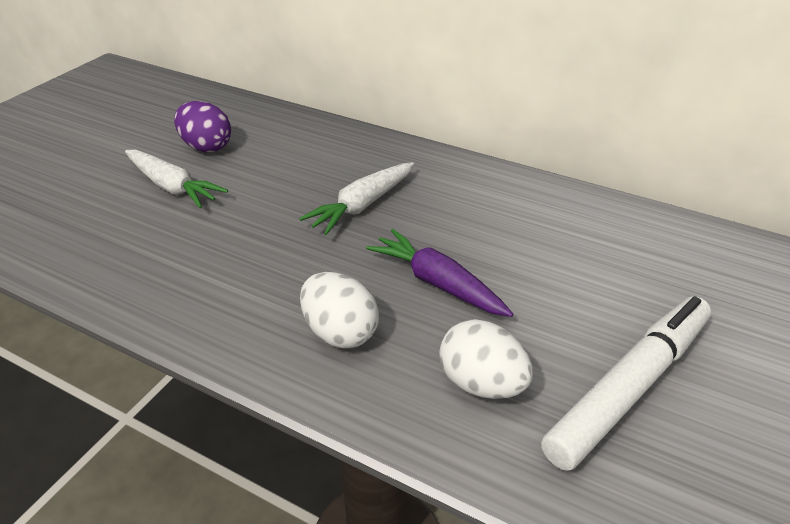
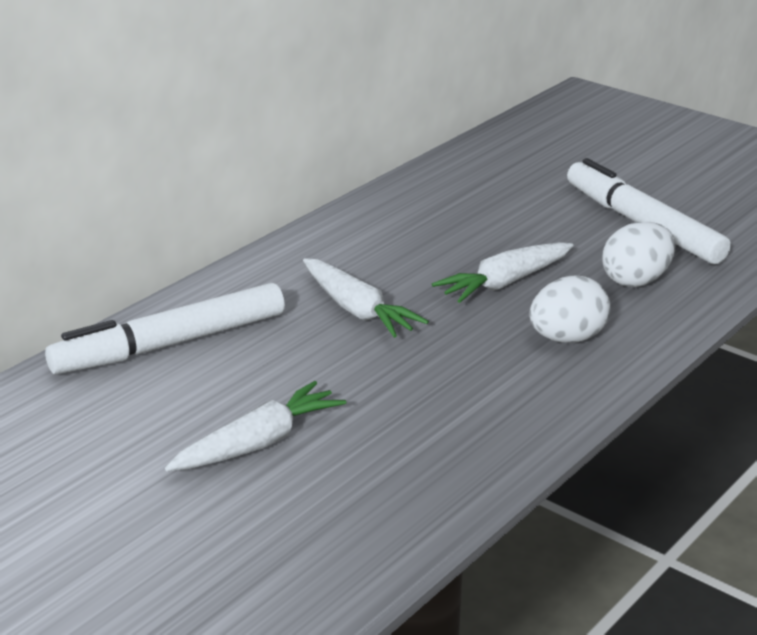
camera: 80 degrees left, 10 degrees down
(206, 147) = (158, 417): purple egg -> none
(295, 137) = (170, 344): none -> white marker
(438, 283) = (505, 283): purple carrot -> white carrot

